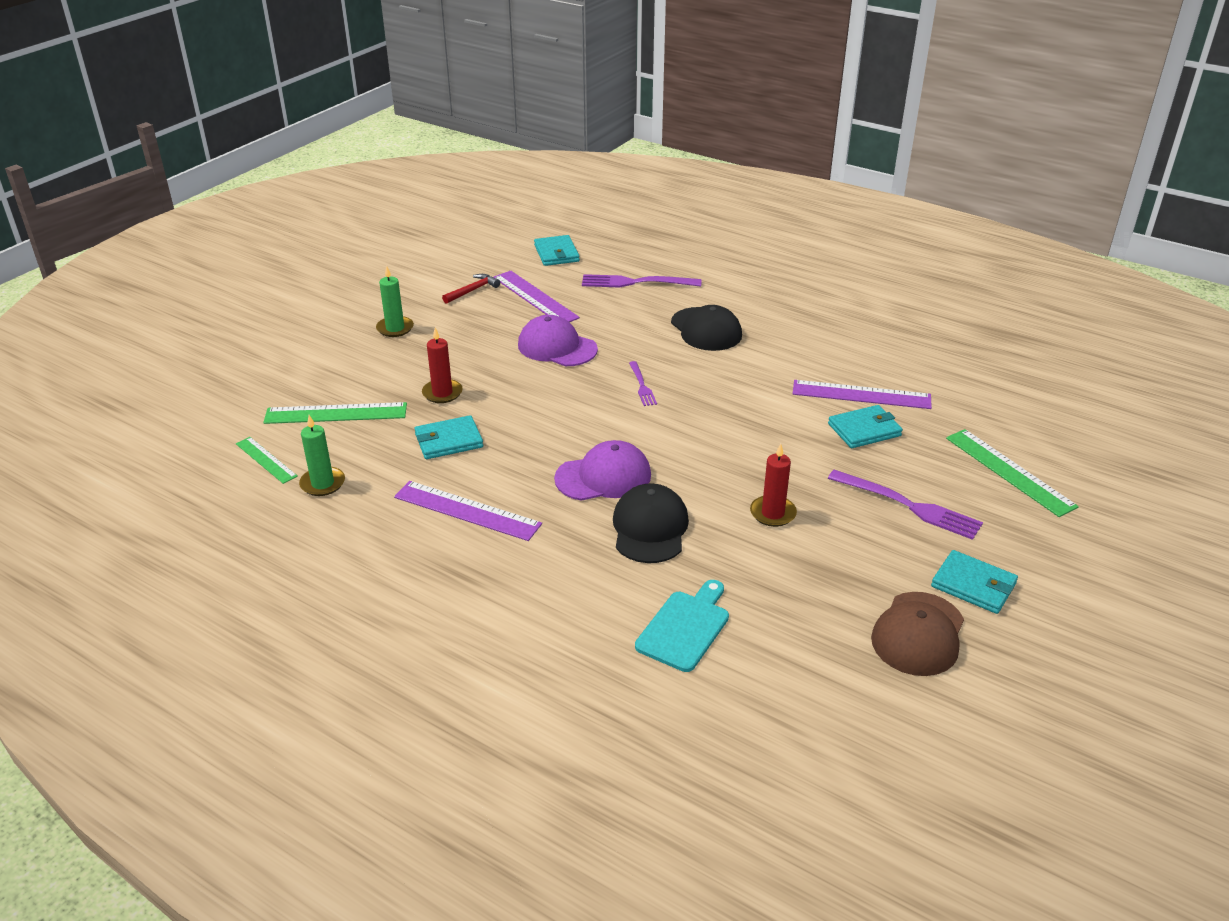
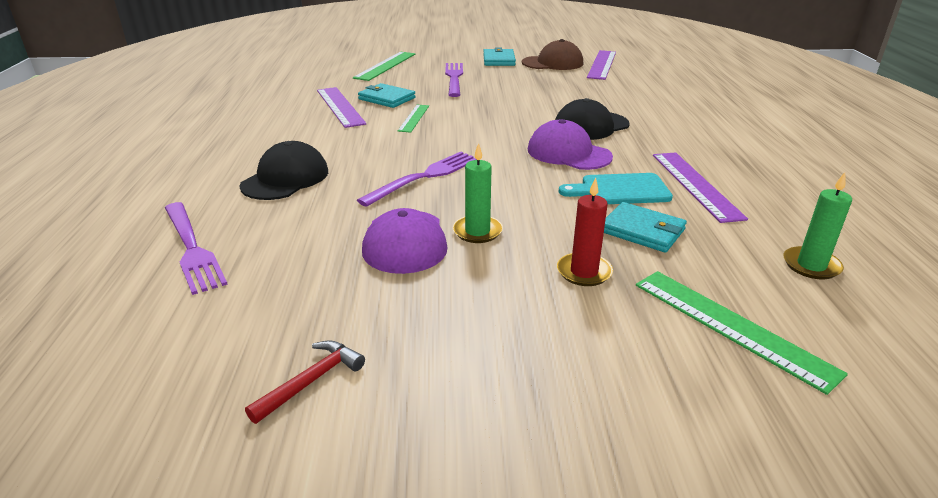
camera: 125 degrees left, 5 degrees down
(266, 460) = (868, 325): green ruler -> green ruler (414, 118)
(395, 328) = (505, 399): green candle -> green candle (477, 231)
(473, 290) = (311, 381): red hammer -> red hammer turned 120 degrees clockwise
(535, 297) = (291, 308): purple ruler -> purple ruler (602, 64)
(556, 253) = (113, 353): turquoise wallet -> none
(642, 386) = (425, 177): purple fork -> purple fork, size x1.78
(685, 628) = (646, 99): turquoise cutting board -> turquoise cutting board (620, 190)
(773, 513) = (516, 102): red candle -> none

